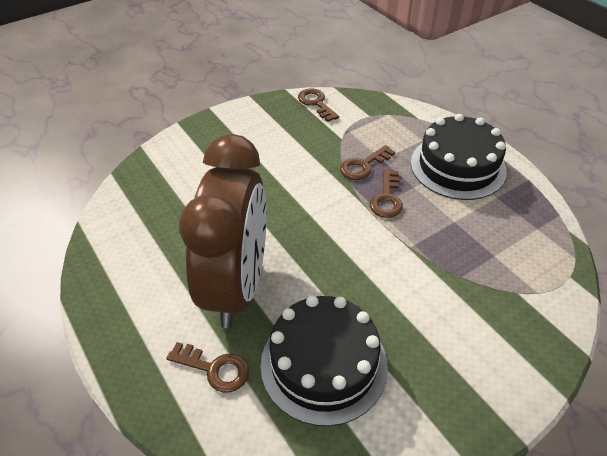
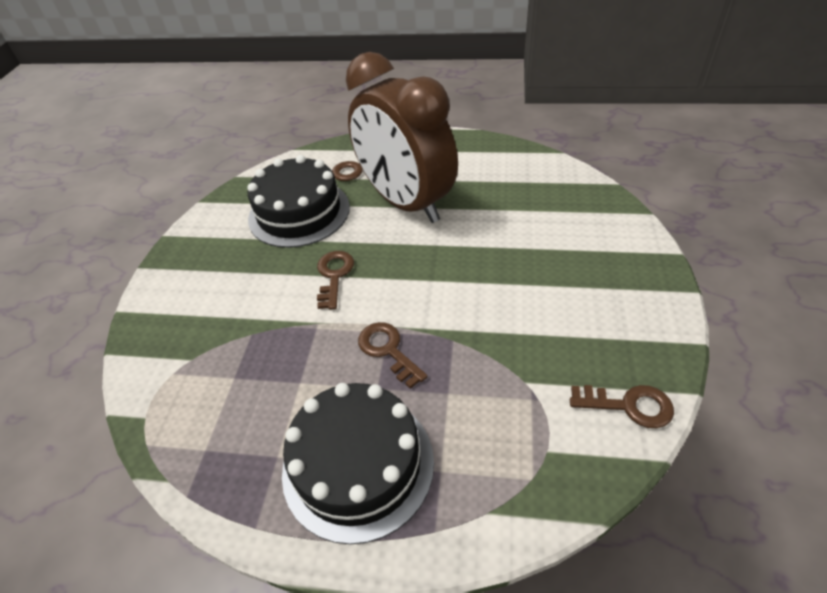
camera: 135 degrees right, 0 degrees up
(363, 166) = (455, 367): brown key -> brown key (334, 275)

